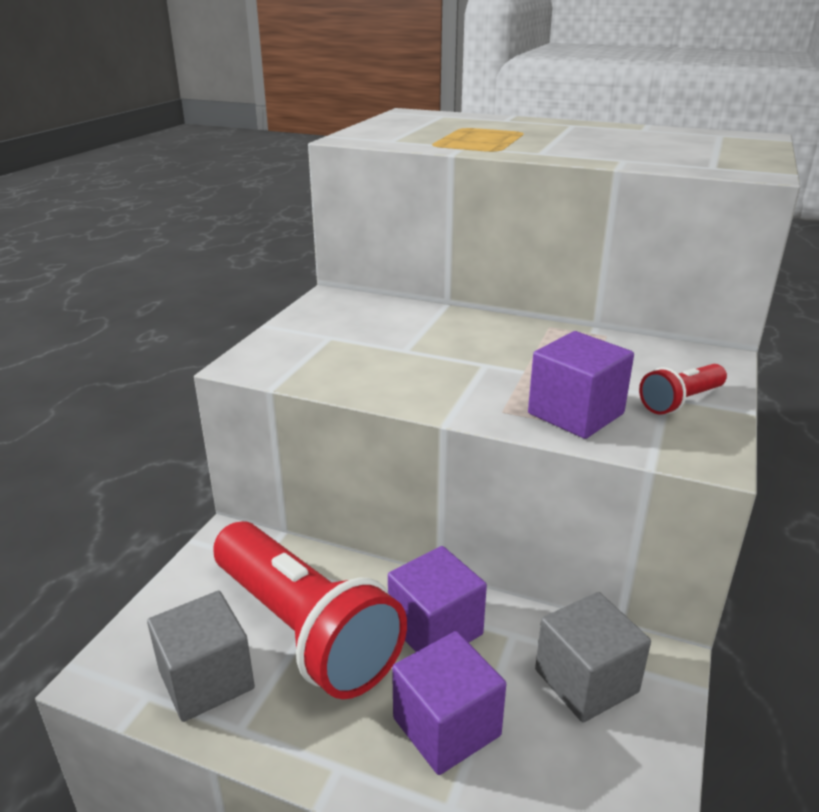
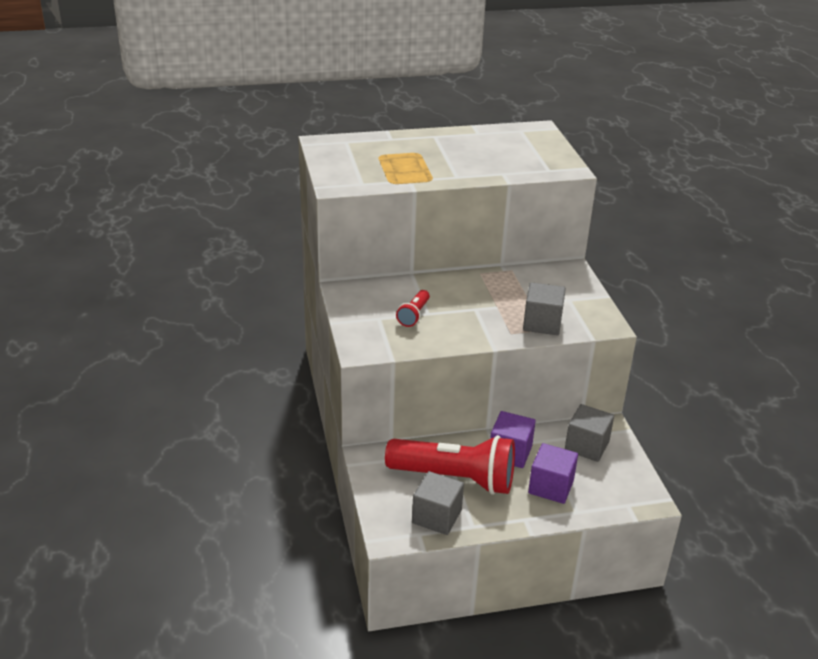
camera: 35 degrees left, 5 degrees up
(575, 413) = (542, 323): purple cube -> grey cube
(680, 401) = (577, 300): red flashlight -> red flashlight (414, 315)

